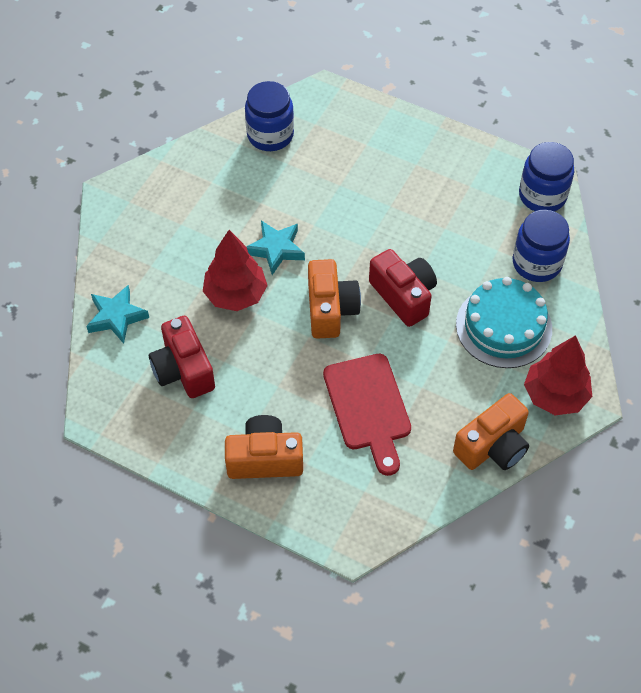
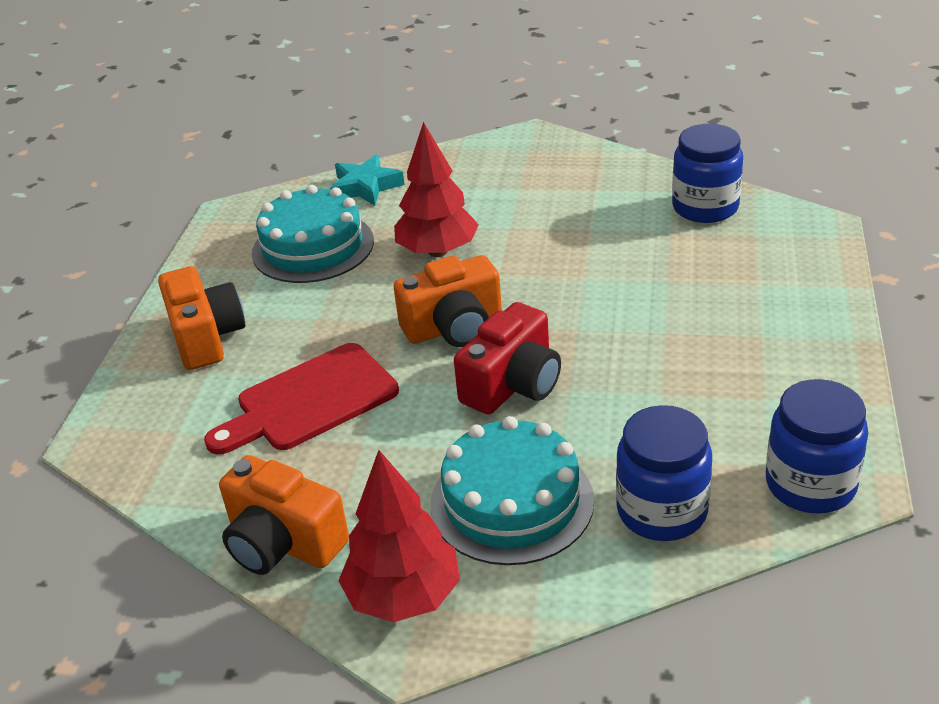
camera: 75 degrees right, 20 degrees down
(183, 370) = (313, 247): red camera -> turquoise cake
(276, 249) = (525, 261): turquoise star -> none

